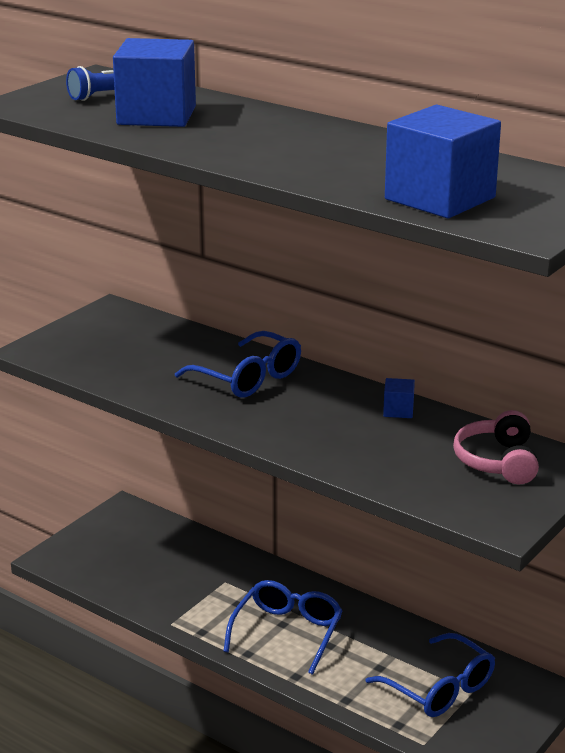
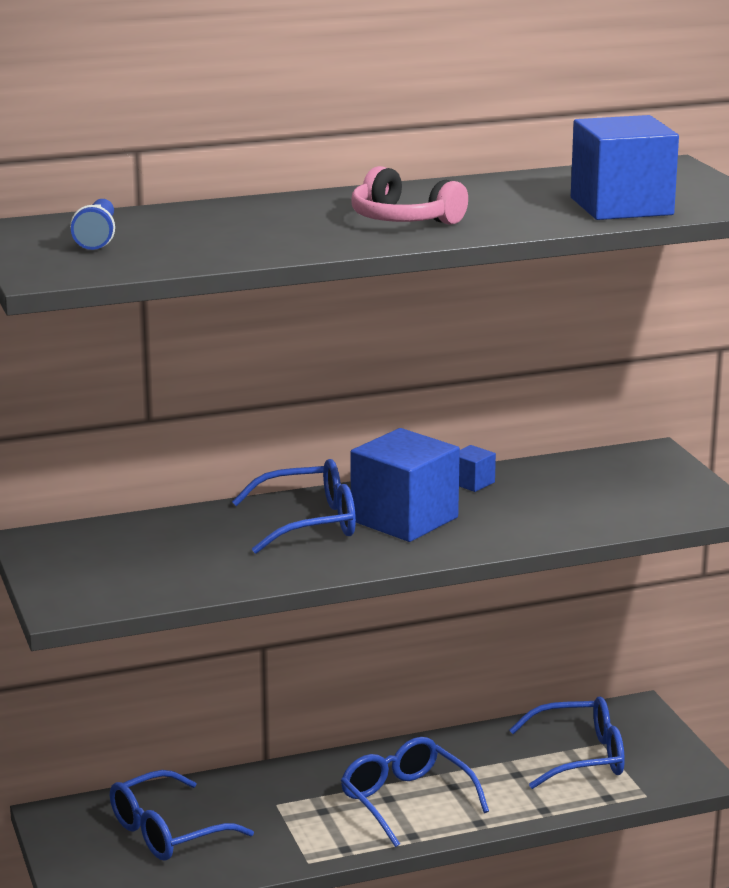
camera: 55 degrees left, 5 degrees down
(149, 555) = (166, 832): none -> blue glasses
(156, 115) = (210, 235): blue cube -> blue cube (404, 519)
(497, 461) = (615, 476): pink headphones -> pink headphones (403, 220)

